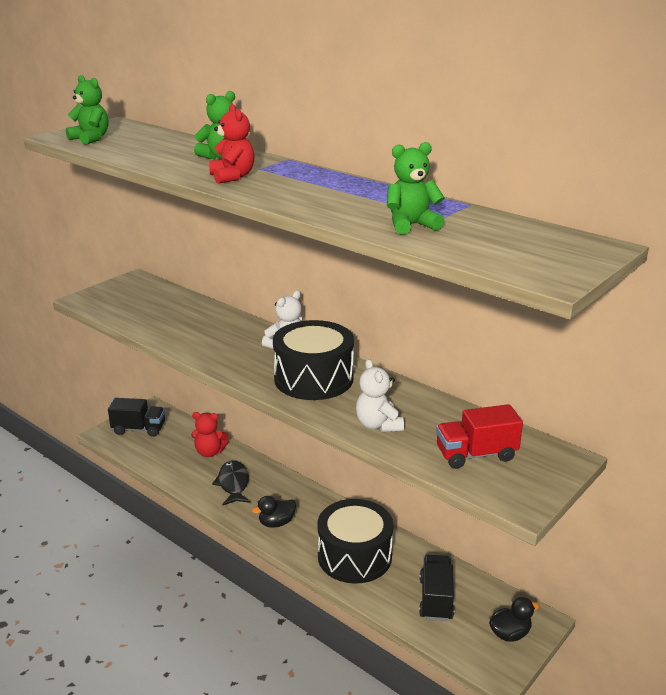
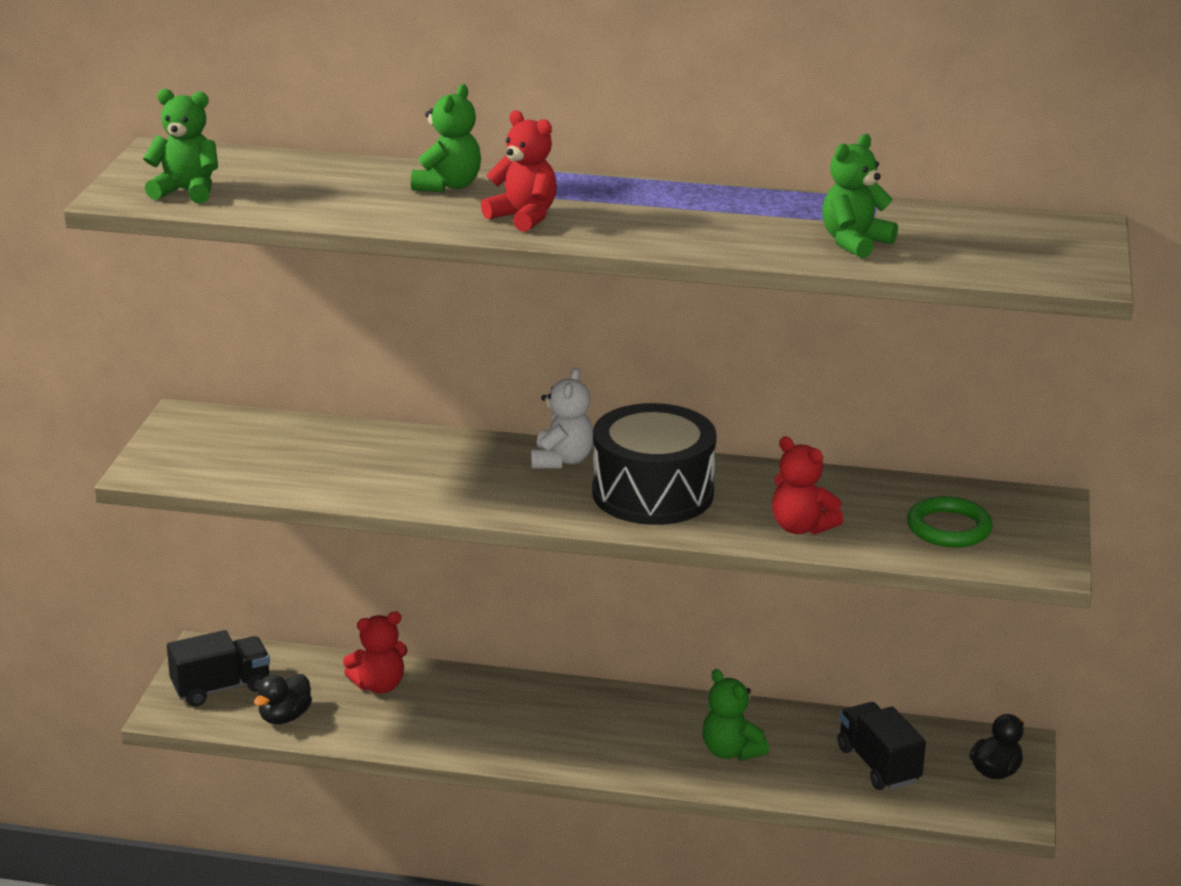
camera: 30 degrees left, 0 degrees up
(233, 484) = (465, 717): black fish -> none
(276, 523) = (583, 747): black duck -> black duck (284, 717)
(354, 556) = (731, 751): black drum -> green teddy bear
(378, 425) = (801, 527): white teddy bear -> red teddy bear
(476, 454) = (949, 528): red truck -> green ring

